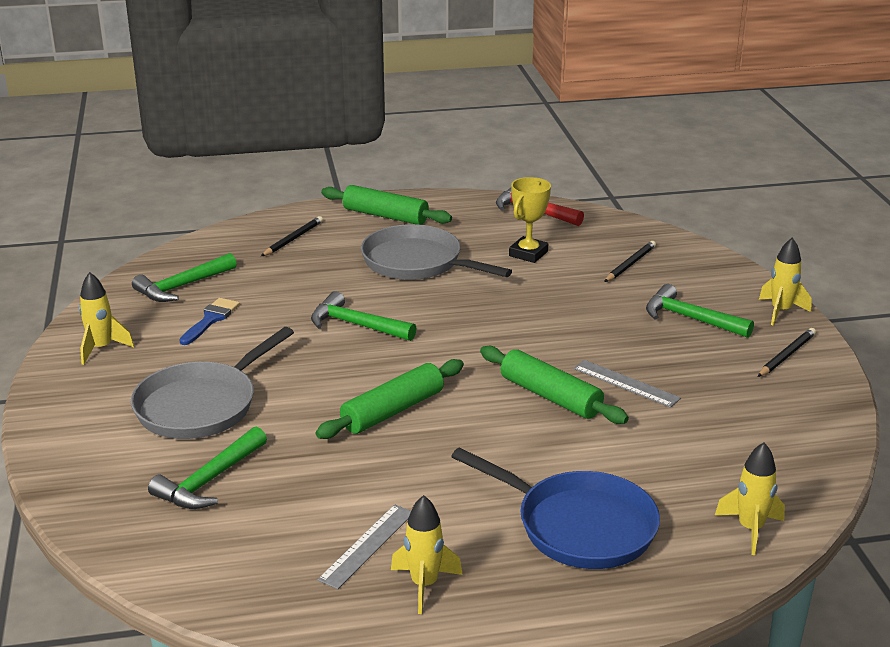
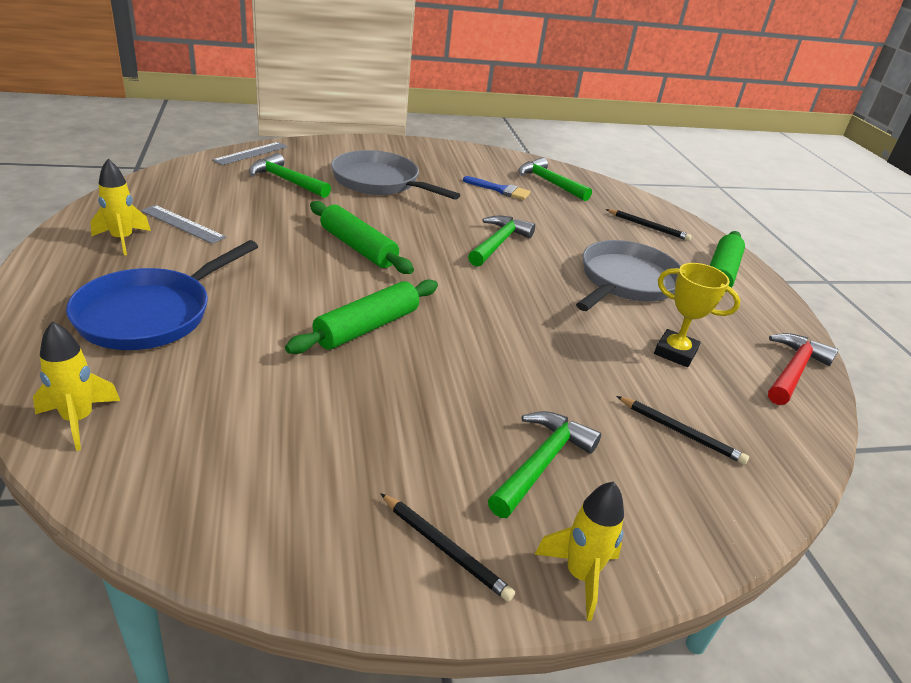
camera: 85 degrees right, 5 degrees up
(101, 348) = (457, 157): yellow rocket -> none
(626, 383) = (385, 380): grey ruler -> grey ruler (251, 153)

